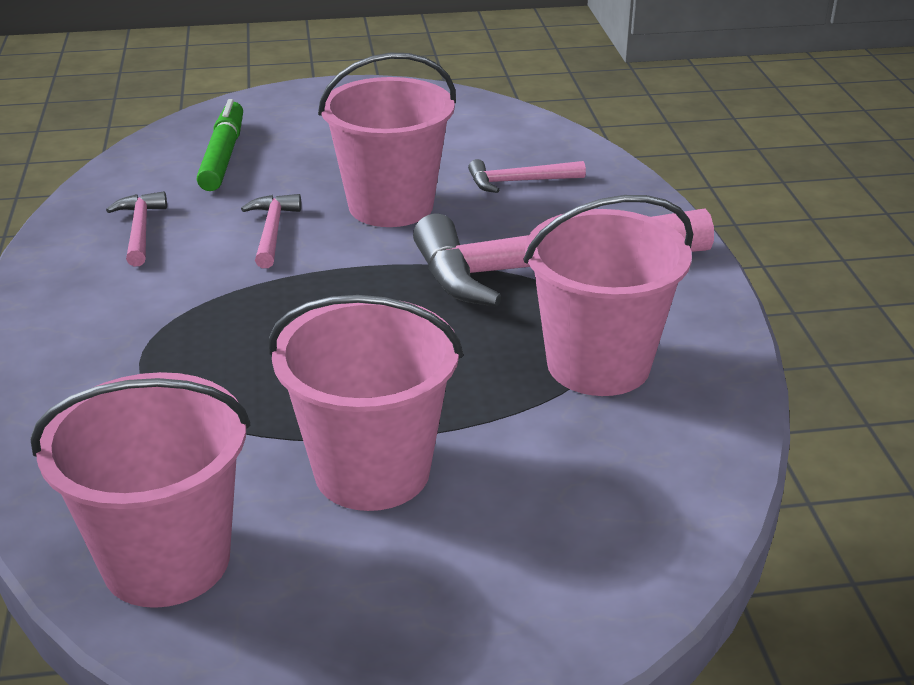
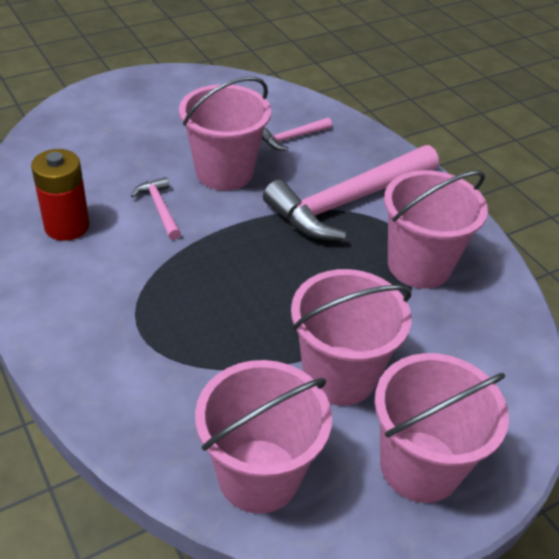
camera: 25 degrees left, 10 degrees up
(140, 230) = (67, 226): pink hammer -> red battery
(223, 156) = (84, 151): green marker -> none
(407, 613) = (420, 466): none -> pink bucket

